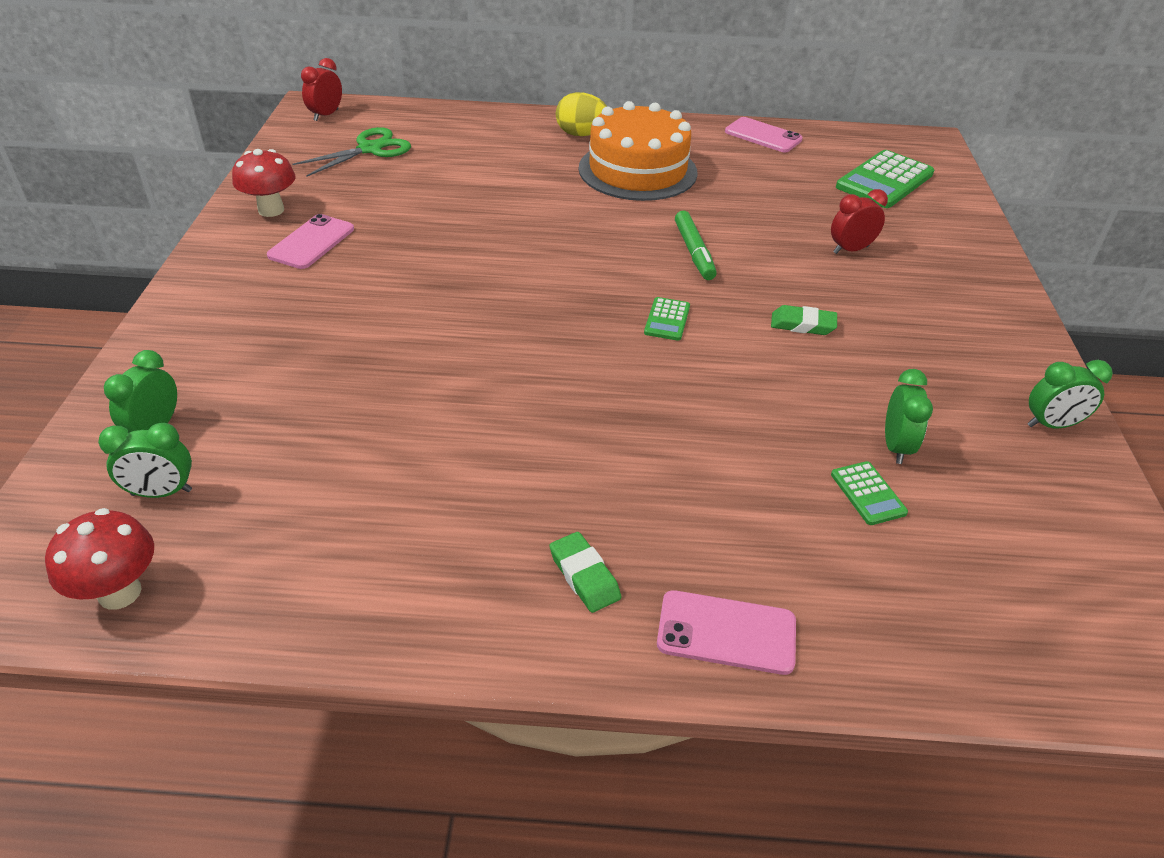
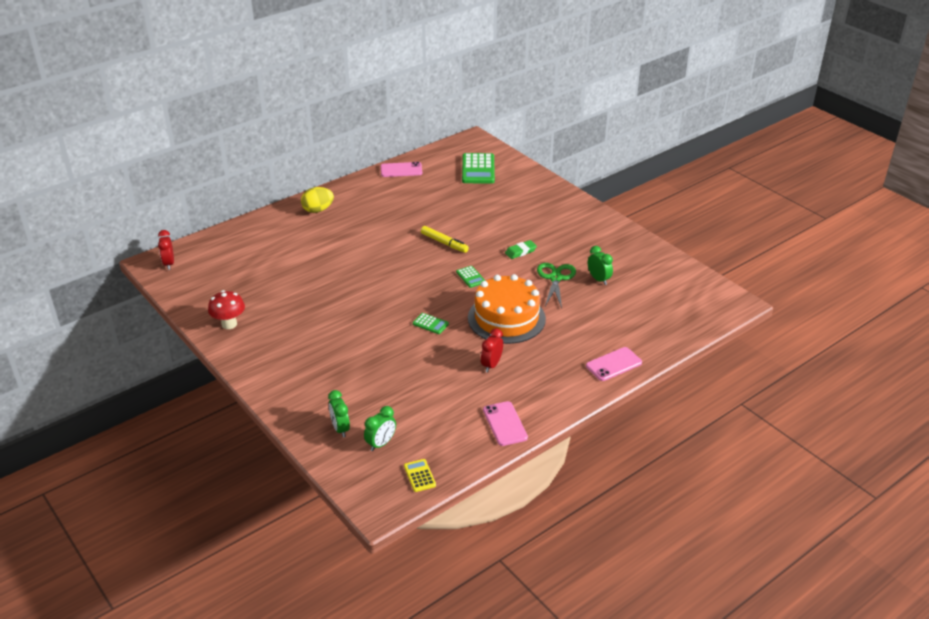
camera: 40 degrees left, 5 degrees down
(120, 592) = (419, 476): red mushroom -> yellow calculator
(311, 242) = (275, 327): pink phone -> pink phone (505, 424)
(370, 149) = (225, 270): green scissors -> green scissors (555, 278)
(584, 576) = (556, 376): green eraser -> none
(637, 170) = (370, 216): orange cake -> orange cake (506, 318)
(694, 252) = (444, 243): green marker -> yellow marker
(850, 250) = (501, 210): red clock -> red clock (491, 365)
(868, 493) = (607, 300): green calculator -> green calculator (430, 324)
(1051, 425) = (635, 244): green clock -> none

